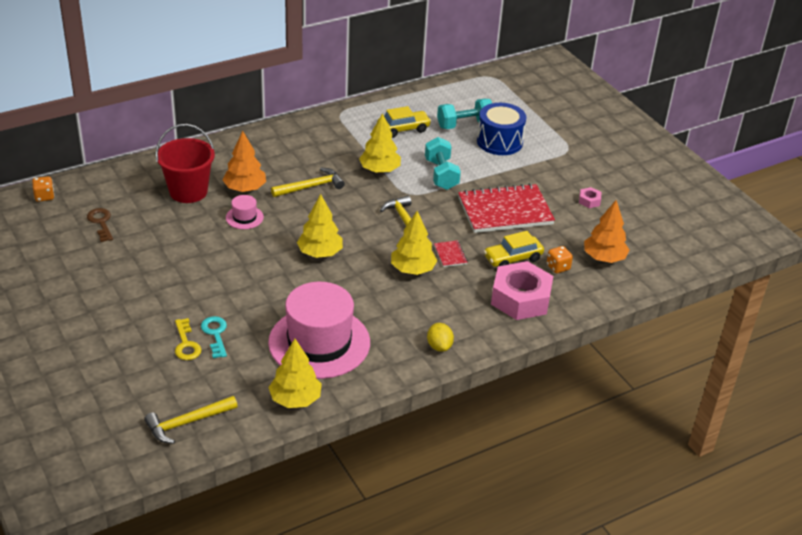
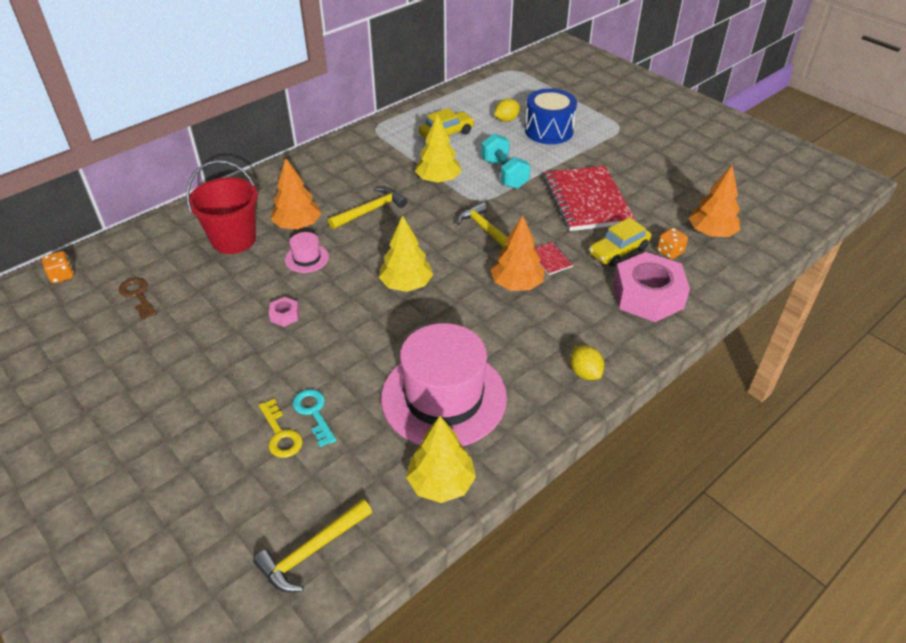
camera: 10 degrees left, 5 degrees up
(412, 269) = (516, 284): yellow tree -> orange tree
(464, 125) = (506, 120): turquoise dumbbell -> yellow lemon
(505, 211) = (586, 201): red notebook -> red notebook turned 75 degrees counterclockwise
(589, 201) = (666, 175): pink nut -> pink nut (285, 315)

